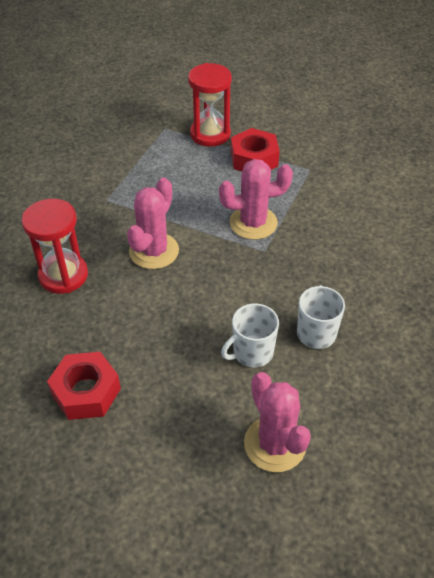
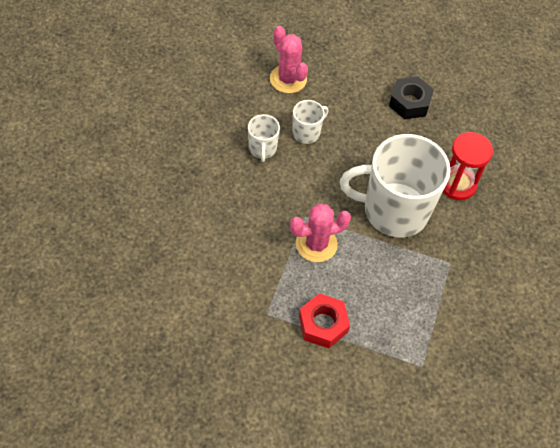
camera: 170 degrees right, 10 degrees up
(86, 392) = (409, 103): red nut -> black nut
(154, 251) = (394, 210): pink cactus -> white mug
(210, 134) = (372, 359): red hourglass -> none

